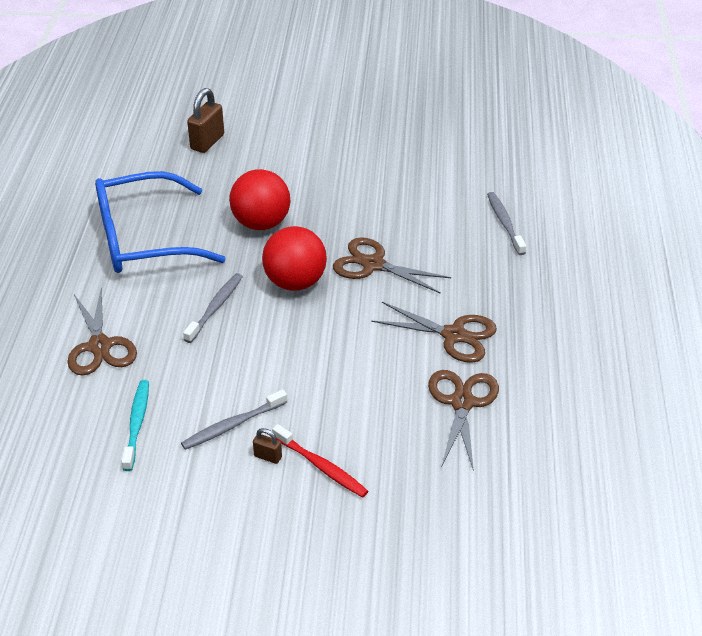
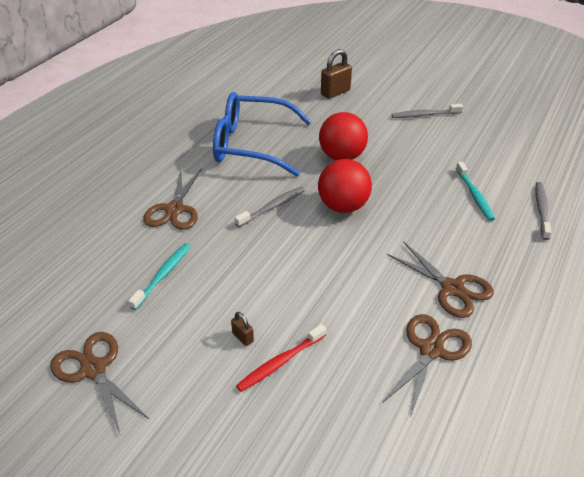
camera: 25 degrees right, 0 degrees up
(232, 425) = (231, 301): grey toothbrush -> grey toothbrush (424, 115)
(321, 467) = (280, 362): red toothbrush -> red toothbrush turned 75 degrees clockwise
(373, 265) = (412, 211): brown scissors -> brown scissors (93, 369)
(430, 227) = (474, 195): none -> turquoise toothbrush

